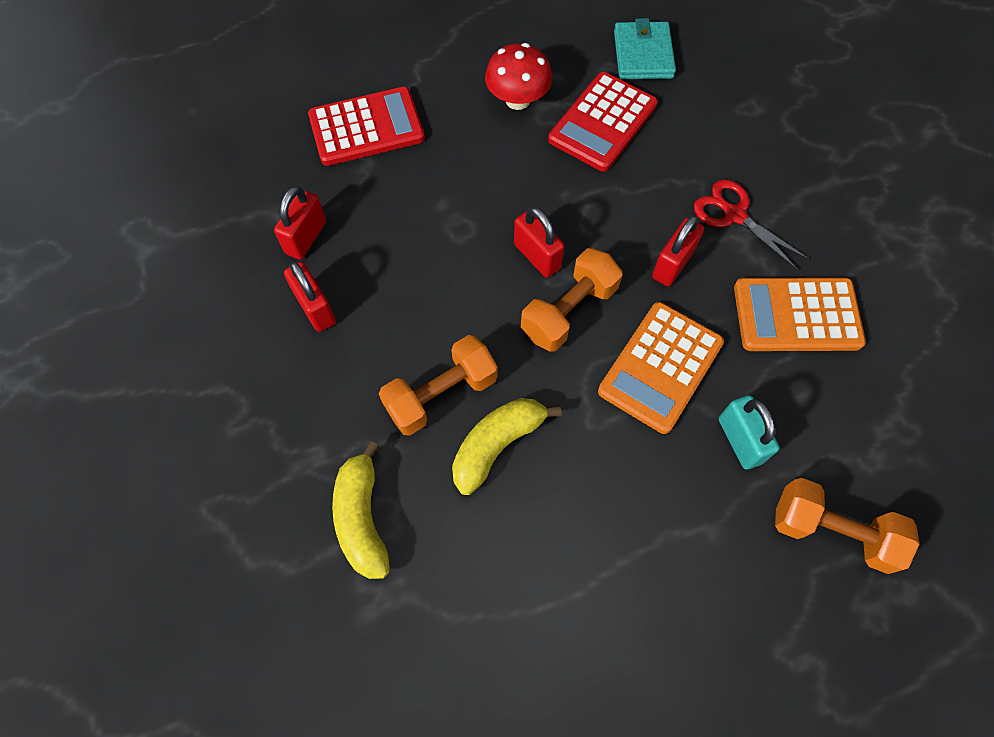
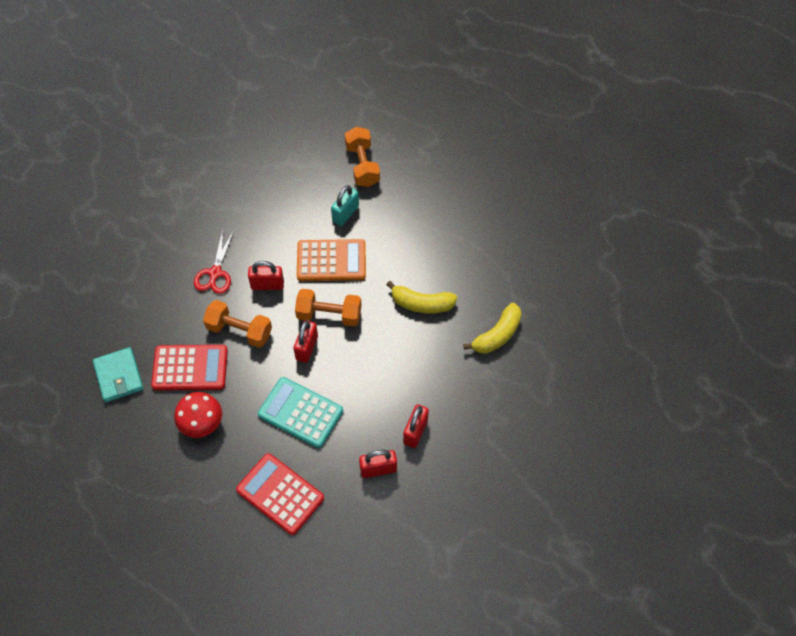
camera: 125 degrees left, 5 degrees down
(441, 395) = (416, 342): orange dumbbell -> orange dumbbell (239, 331)
(450, 200) = (300, 413): none -> turquoise calculator
(643, 54) = (119, 376): turquoise wallet -> turquoise wallet turned 75 degrees counterclockwise
(796, 315) = (260, 220): orange calculator -> none

